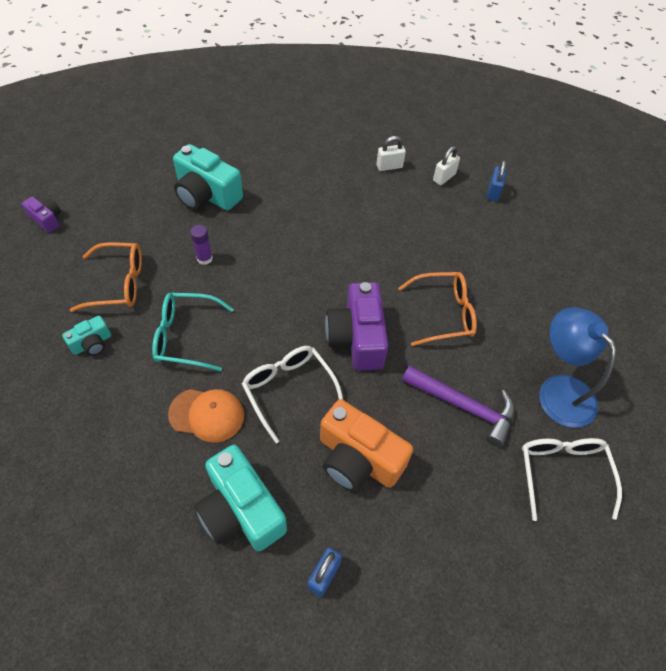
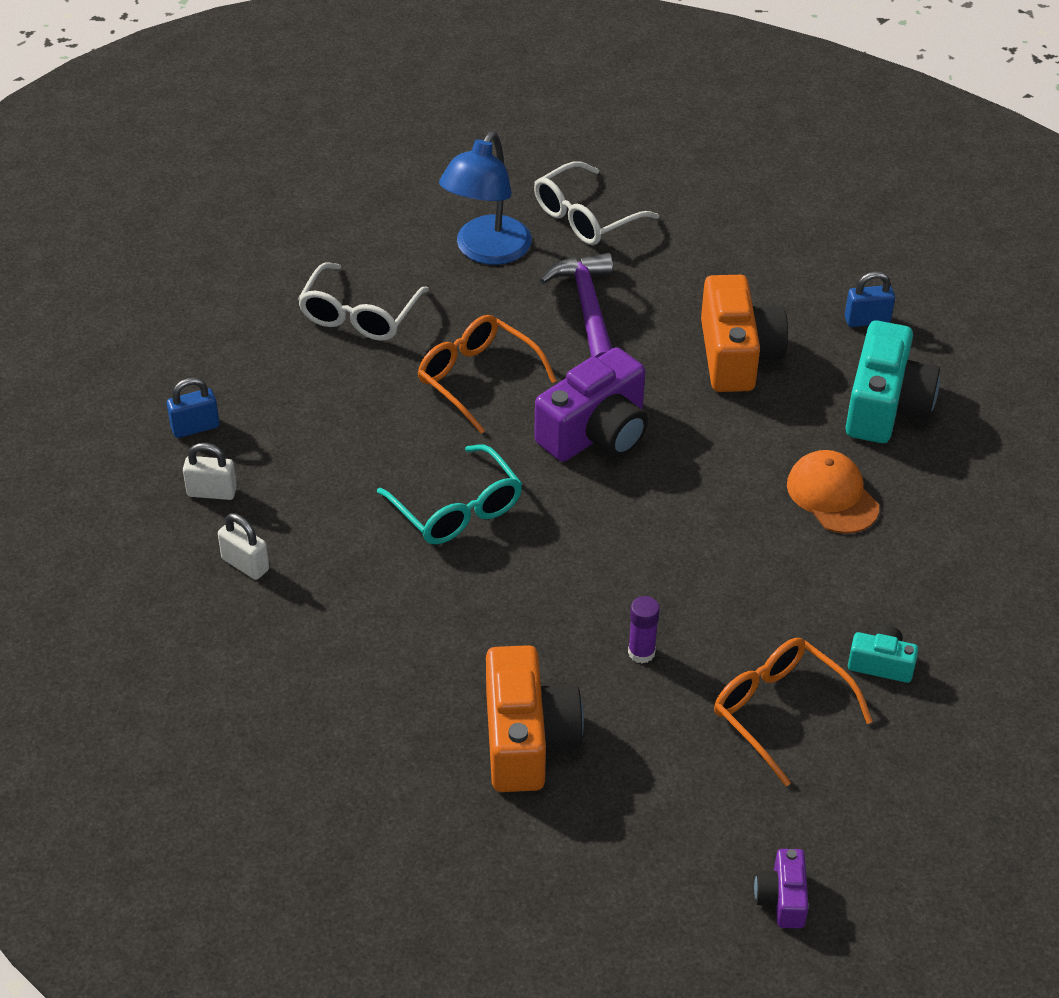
camera: 125 degrees left, 10 degrees down
(185, 336) = (770, 583): turquoise glasses -> turquoise glasses (457, 510)
(207, 195) = (527, 739): turquoise camera -> orange camera
(288, 389) = (727, 450): white glasses -> white glasses (359, 315)

